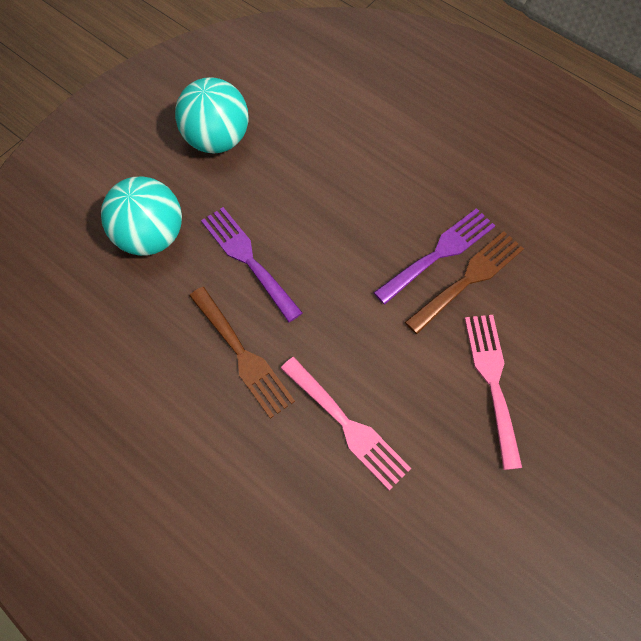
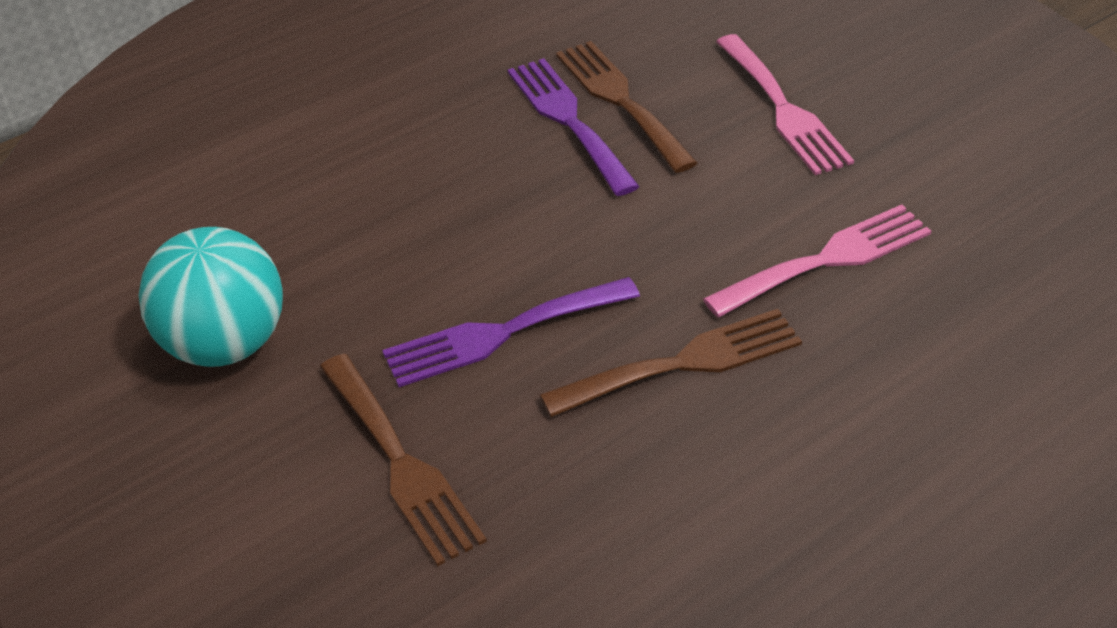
camera: 75 degrees left, 20 degrees down
(151, 236) = (401, 464): turquoise ball -> brown fork
(492, 380) = (784, 110): pink fork -> pink fork turned 120 degrees counterclockwise

